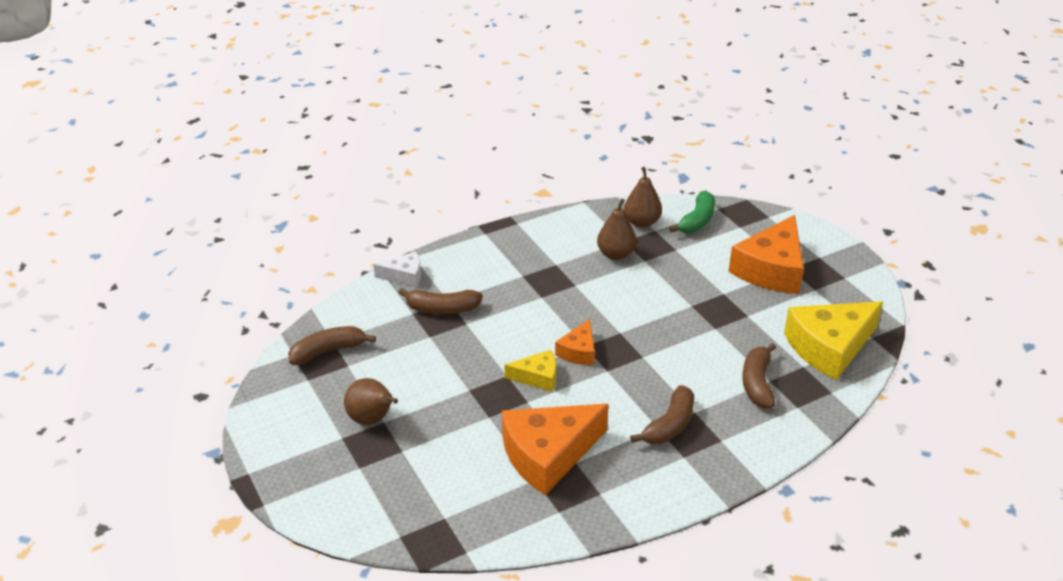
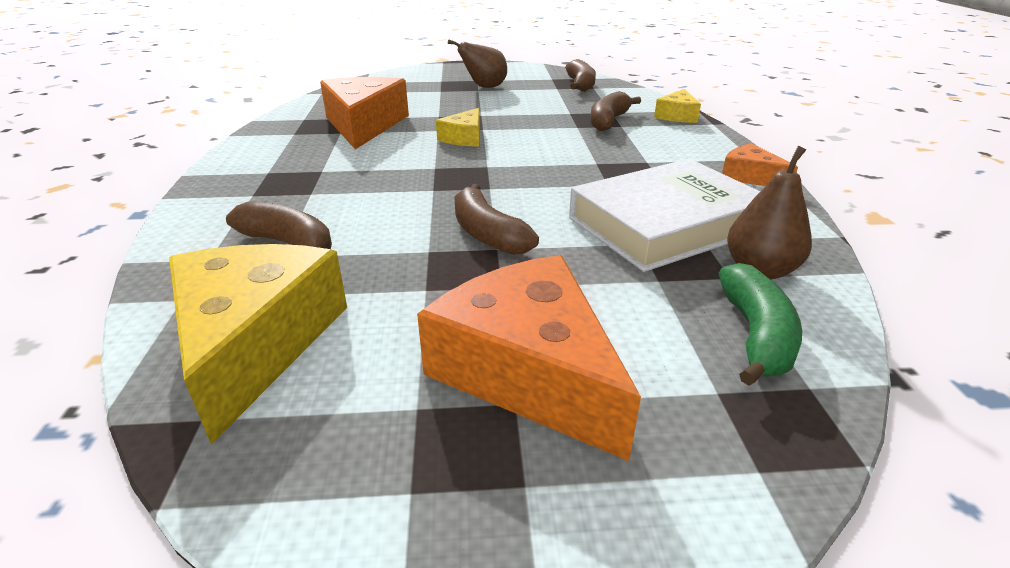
camera: 115 degrees right, 5 degrees down
(404, 276) = (677, 116): white cheese -> yellow cheese
(578, 351) = (481, 161): orange cheese -> orange cheese (749, 177)
(616, 254) = (666, 224): brown pear -> white book
(669, 425) = (315, 175): brown banana -> brown banana (487, 234)
(697, 221) = (756, 335): green banana -> green banana turned 135 degrees counterclockwise

